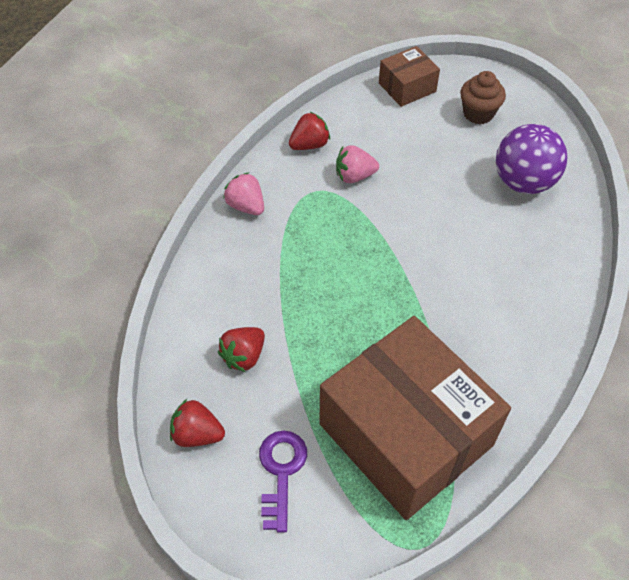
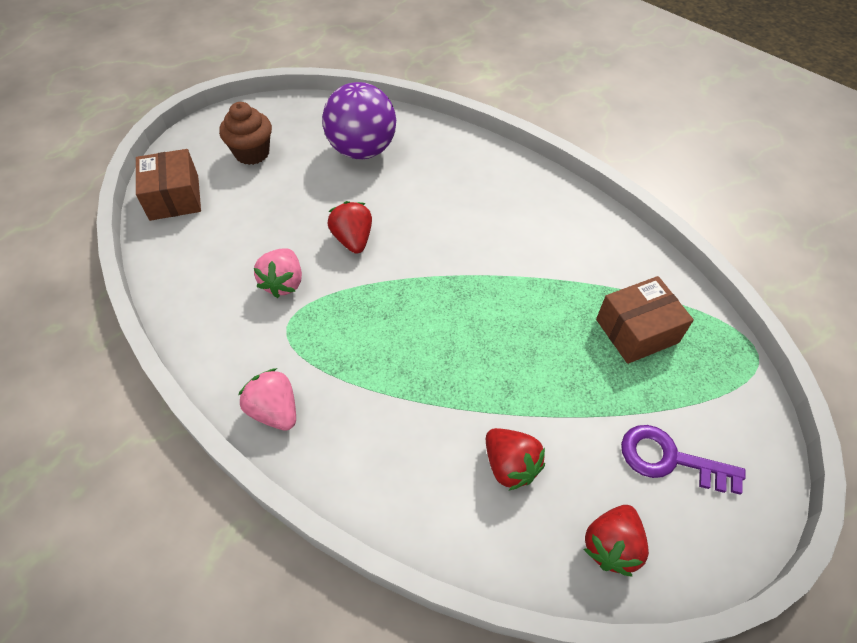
camera: 75 degrees left, 0 degrees up
(246, 206) = (274, 411): pink strawberry -> pink strawberry turned 75 degrees clockwise
(309, 145) = (208, 315): red strawberry -> red strawberry (353, 239)
(405, 434) = (636, 331): brown box -> brown box, size x0.46

